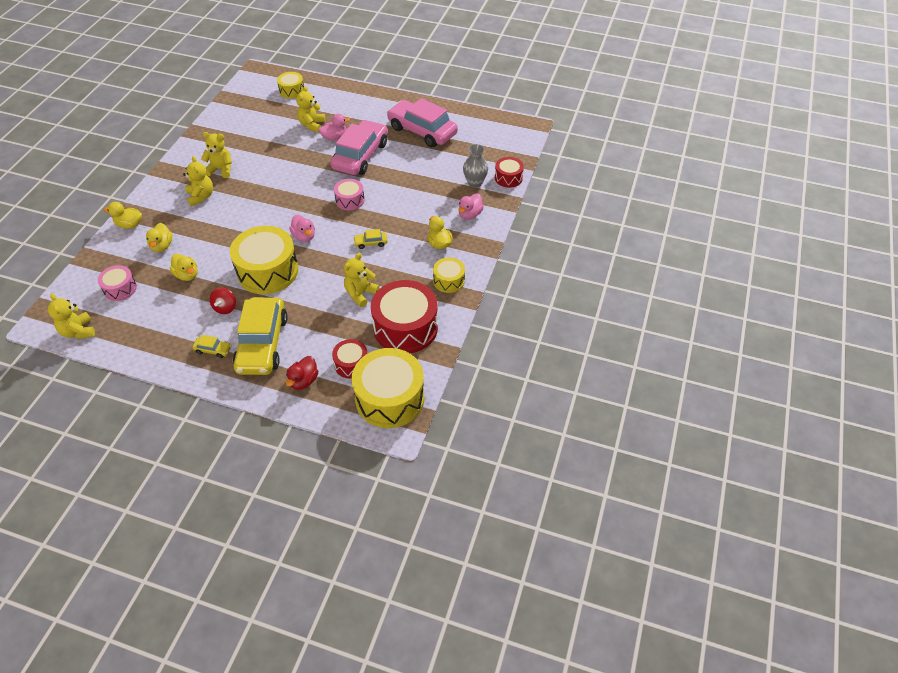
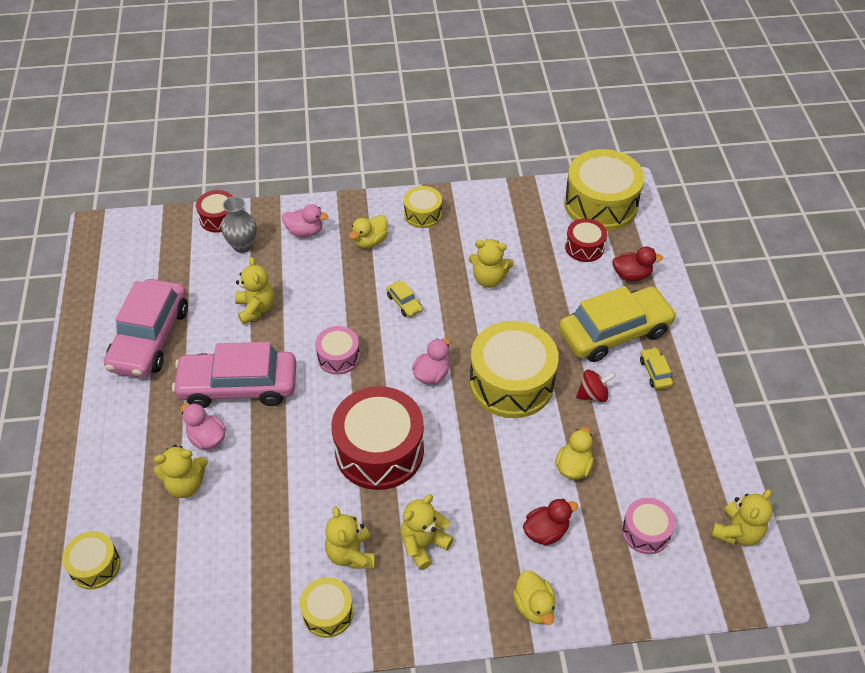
camera: 115 degrees left, 0 degrees up
(162, 246) = (546, 531): yellow duck -> red duck
(199, 154) = (328, 613): none -> yellow drum
(405, 327) = (510, 224): red drum -> red drum (379, 450)
(415, 176) = (256, 308): none -> yellow teddy bear

